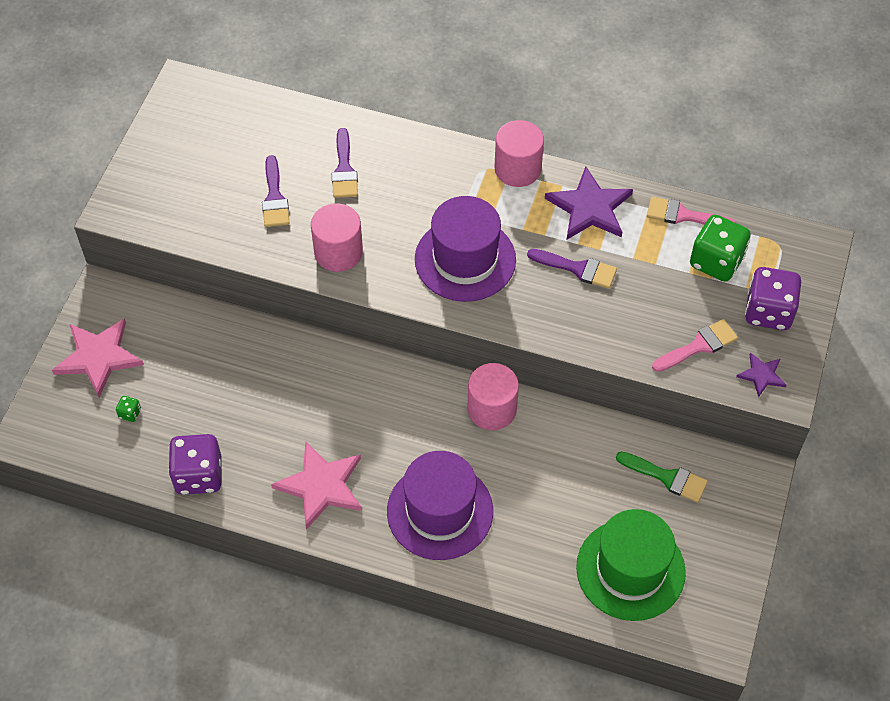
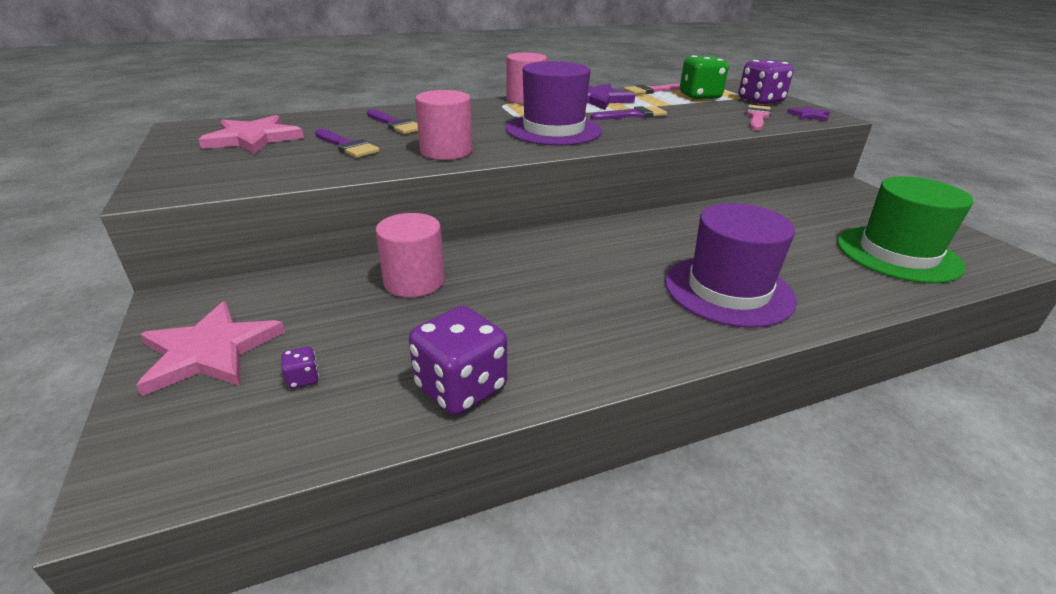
camera: 40 degrees left, 25 degrees down
(130, 413) = (303, 379): green dice -> purple dice
(321, 486) = (606, 326): pink star -> pink star (253, 138)
(492, 409) = (661, 224): pink cylinder -> pink cylinder (414, 281)
(667, 477) = (818, 207): green brush -> none

